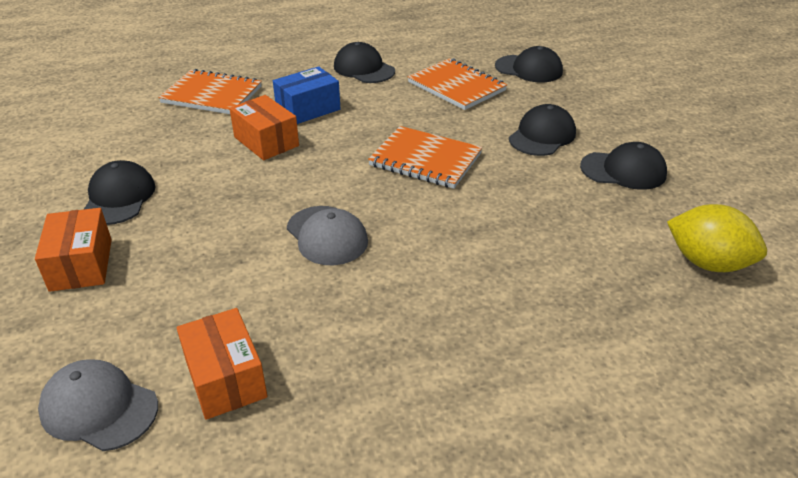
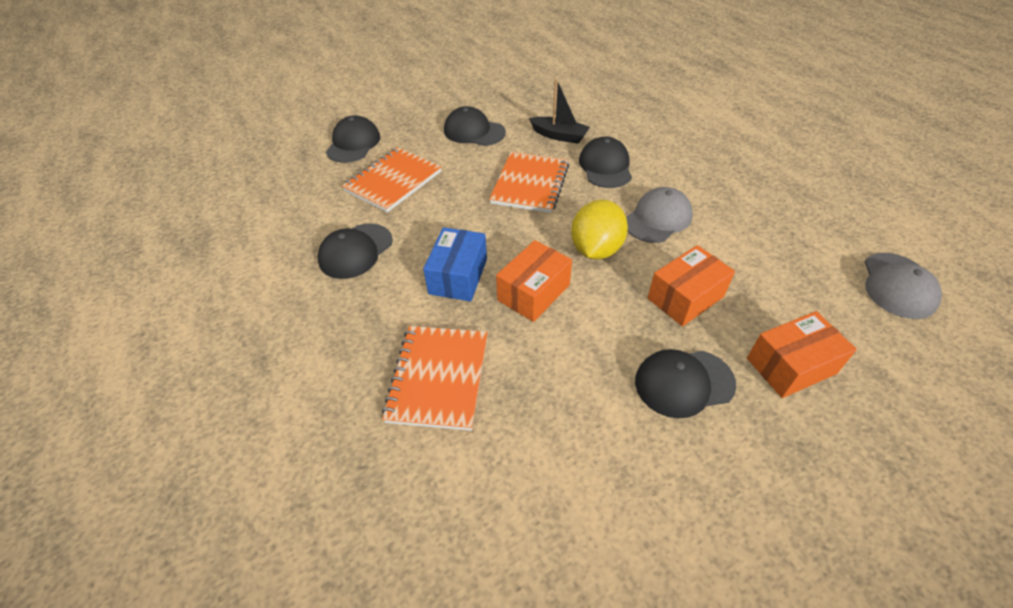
camera: 100 degrees left, 10 degrees up
(225, 378) = (824, 233): orange box -> orange box (685, 297)
(308, 109) = (458, 276): blue box -> blue box turned 60 degrees clockwise
(522, 194) = (559, 136): none -> black boat
(623, 170) = (512, 98): black cap -> black cap (605, 166)
(707, 263) = (598, 75): yellow lemon -> yellow lemon (596, 249)

